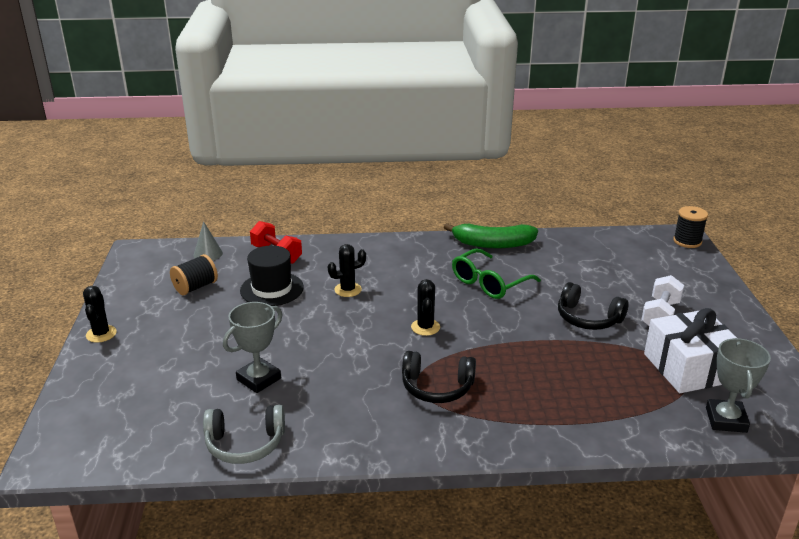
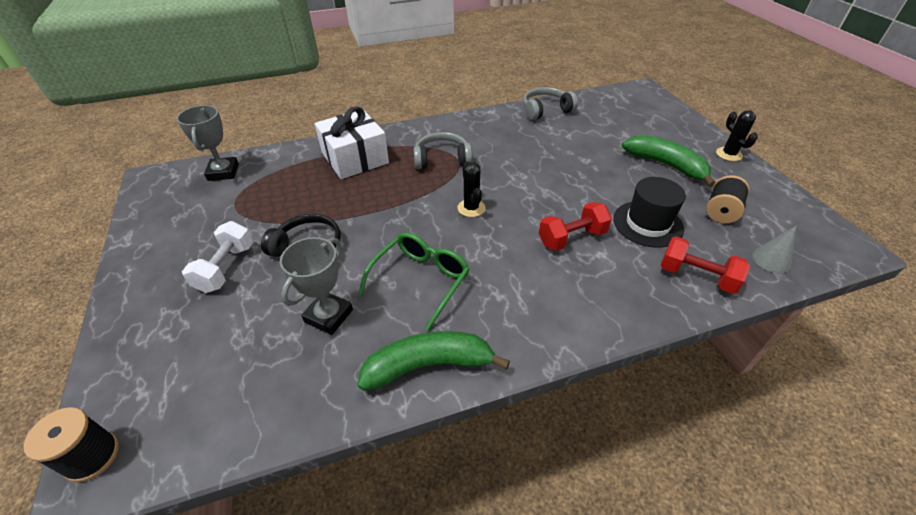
camera: 165 degrees right, 15 degrees up
(185, 334) = (666, 165): none -> green banana
(258, 379) = (574, 144): grey trophy -> grey trophy (329, 316)
(348, 290) = (572, 238): black cactus -> red dumbbell
(437, 387) = (442, 159): black headphones -> grey headphones
(689, 368) = (228, 210): white gift -> white gift (355, 158)

